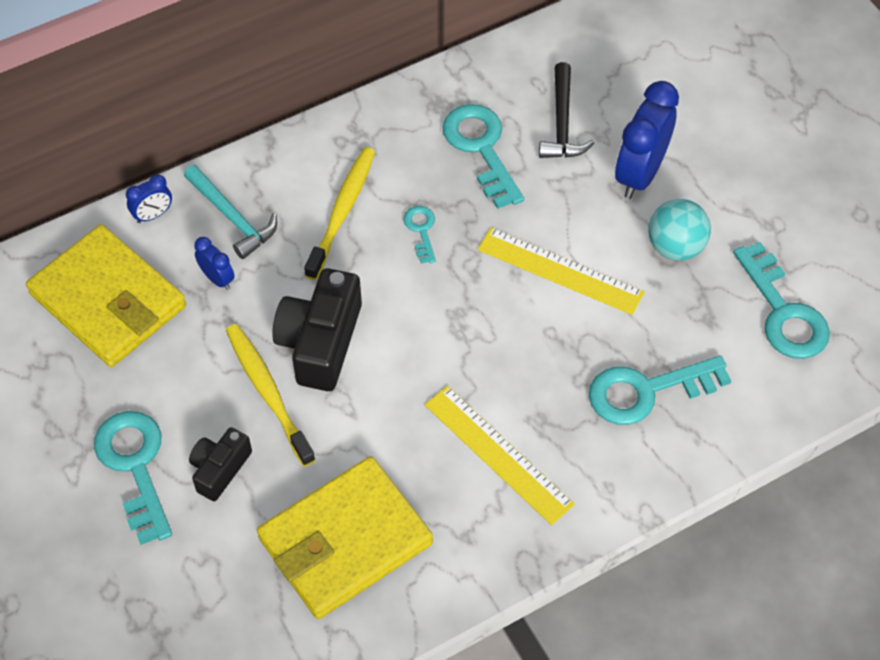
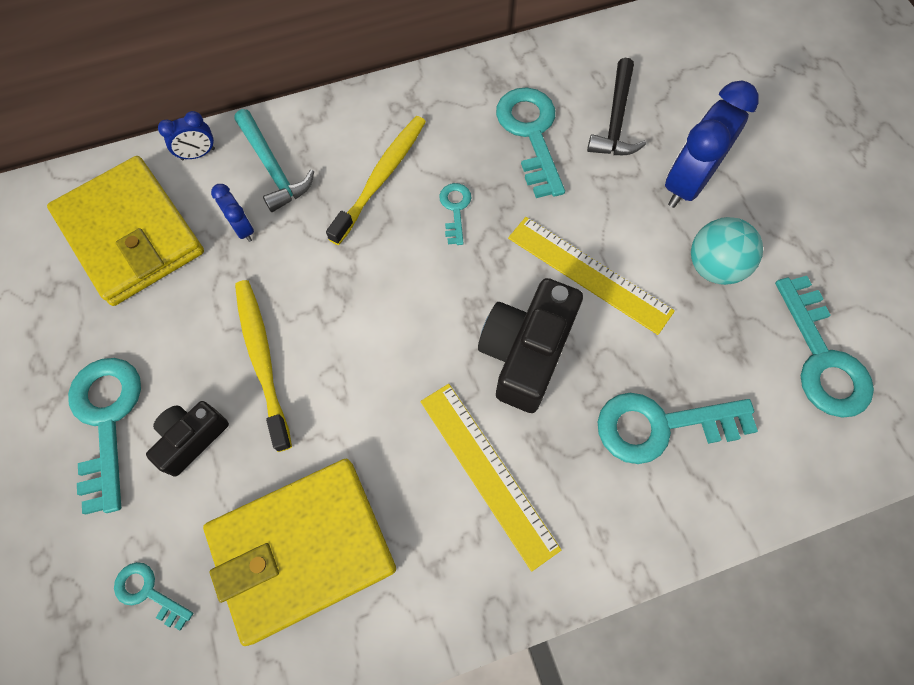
camera: 10 degrees right, 10 degrees up
(216, 597) = (148, 592): none -> turquoise key
(320, 342) = (328, 313): black camera -> black camera (526, 353)

